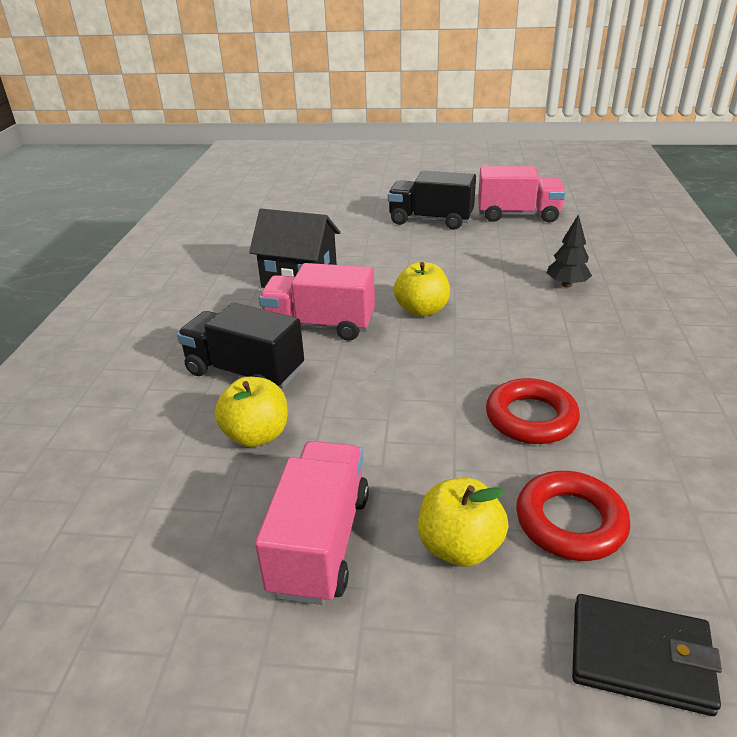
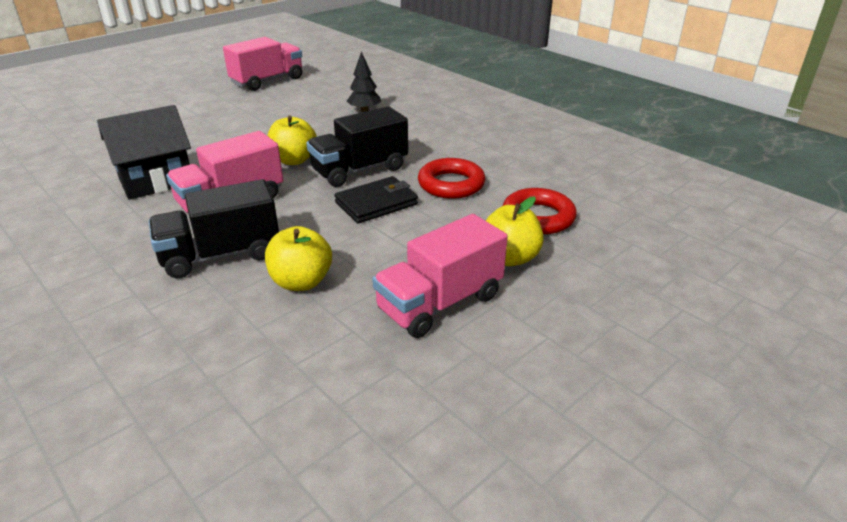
camera: 50 degrees left, 0 degrees up
(320, 542) = (440, 303): pink truck -> pink truck turned 90 degrees counterclockwise
(430, 220) = (204, 104): black truck -> black truck (360, 170)
(640, 657) = (635, 247): black wallet -> black wallet (376, 203)

